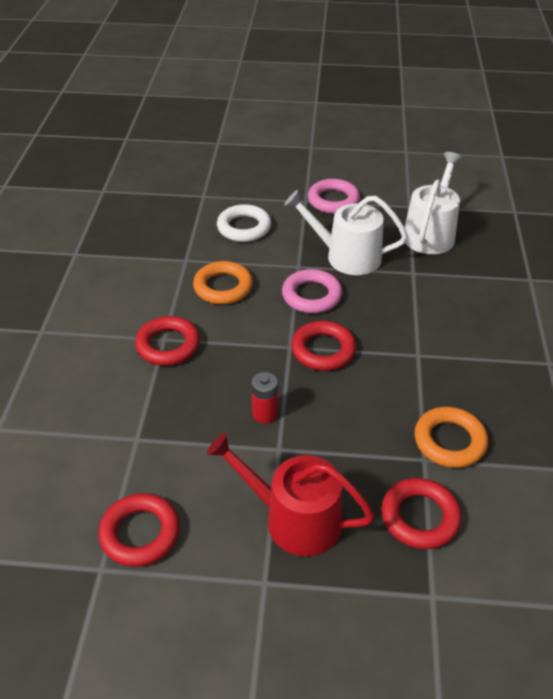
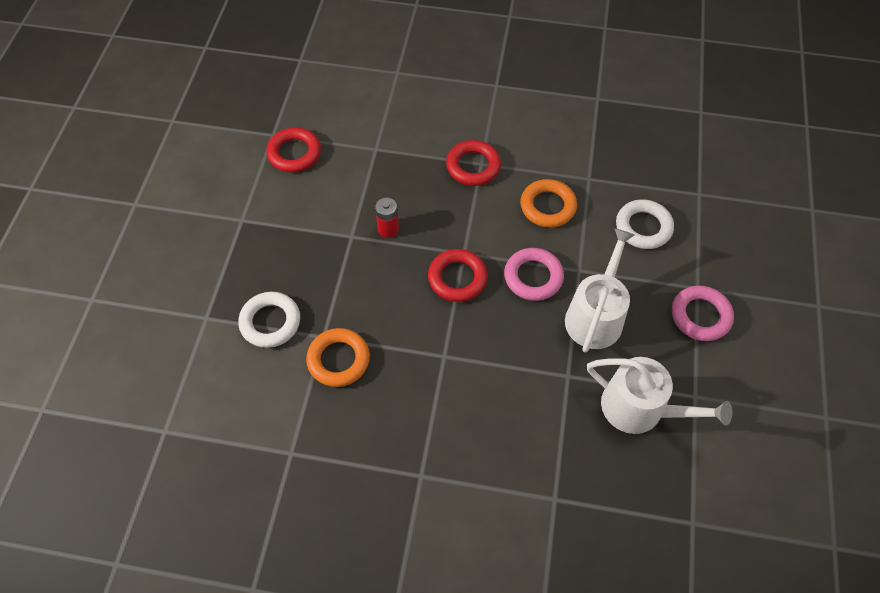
camera: 95 degrees right, 15 degrees up
(294, 518) = (287, 240): red watering can -> none
(420, 517) = (270, 322): red ring -> white ring

